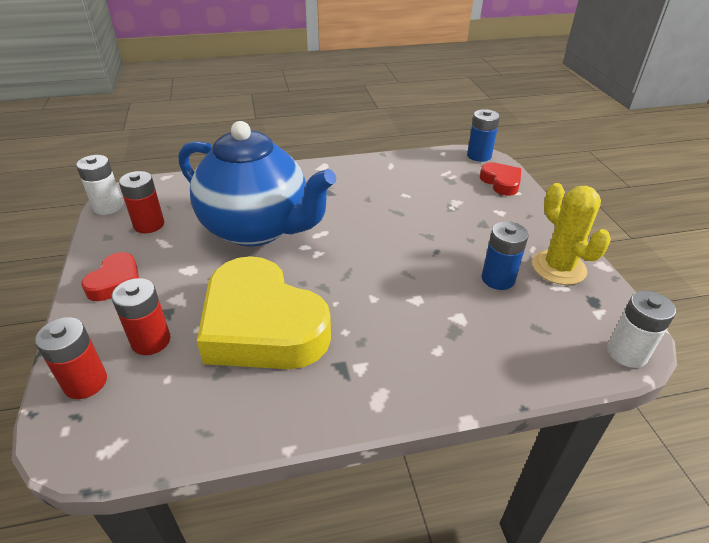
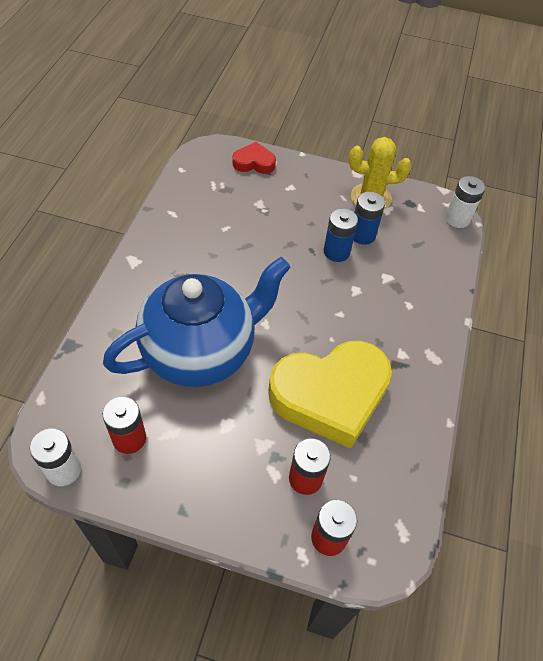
camera: 65 degrees left, 15 degrees up
(116, 282) = (208, 489): red heart -> none
(479, 156) = (205, 151): blue battery -> blue battery (336, 252)

